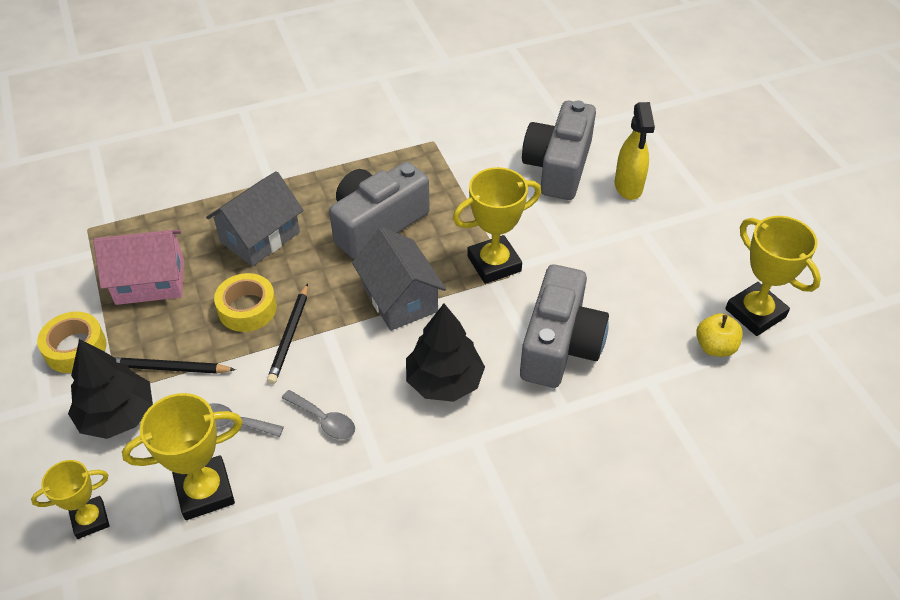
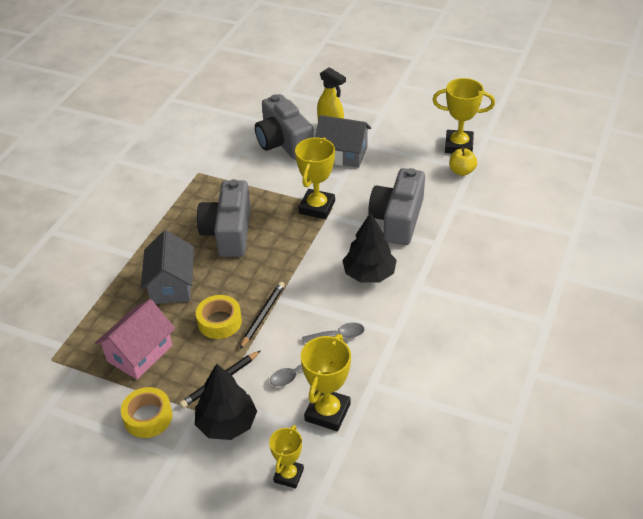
camera: 45 degrees left, 5 degrees down
(289, 336) = (263, 315): black pencil -> black pencil turned 120 degrees counterclockwise
(400, 298) = (294, 256): grey house -> grey house (342, 154)
(560, 345) = (397, 219): grey camera -> grey camera turned 135 degrees counterclockwise

